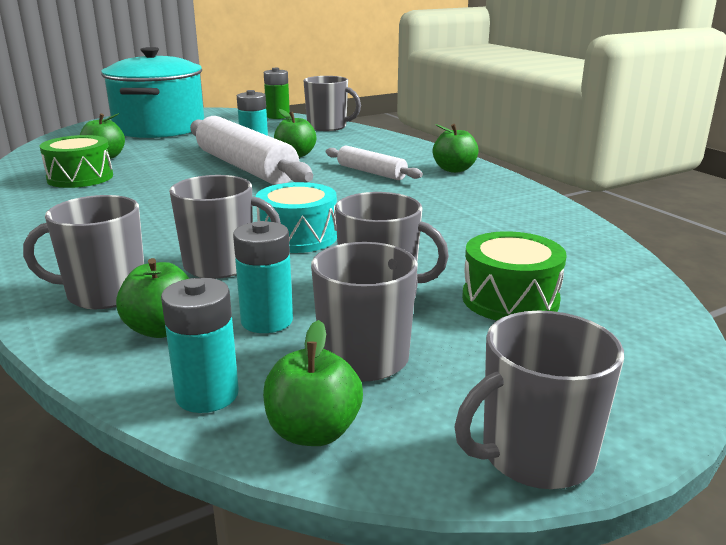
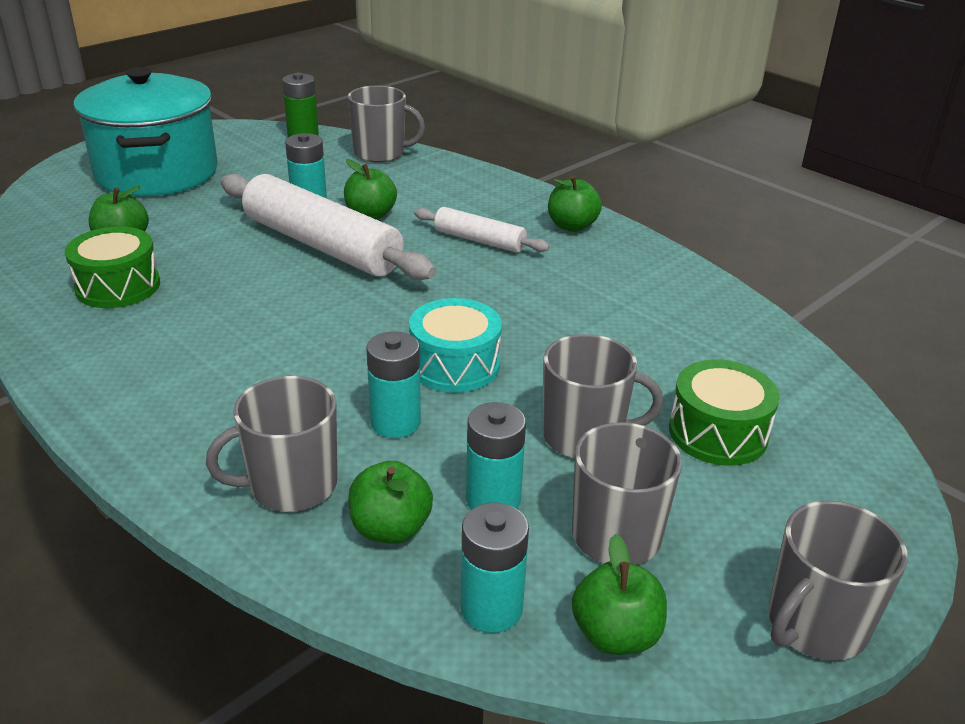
camera: 15 degrees left, 10 degrees up
(221, 265) = (395, 422): grey mug -> turquoise battery

